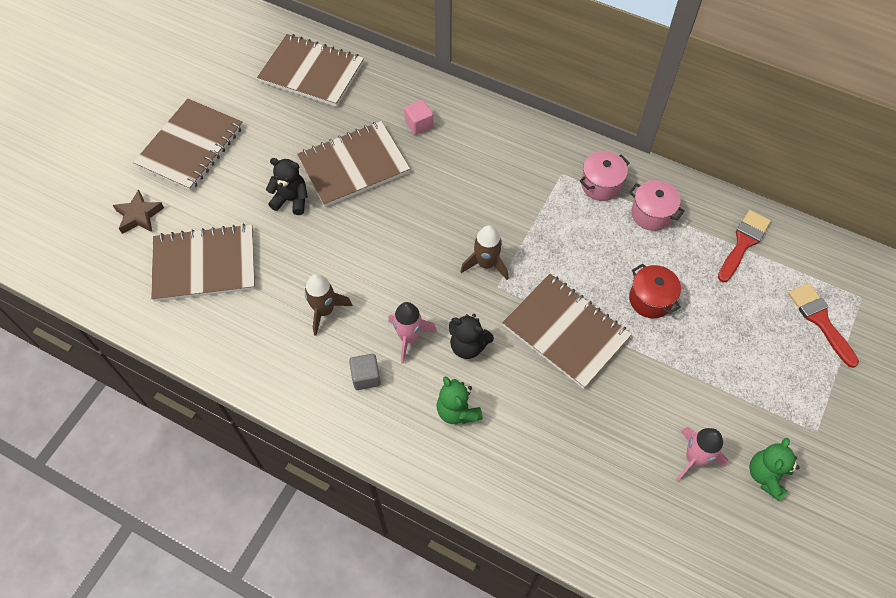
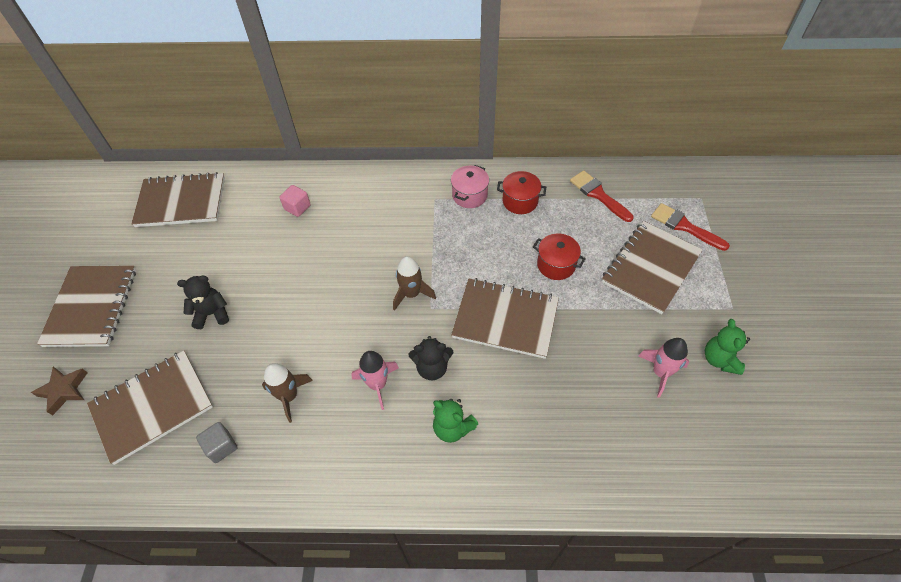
camera: 25 degrees left, 5 degrees down
(353, 166) = (256, 262): brown notebook -> brown notebook (650, 268)
(366, 377) = (356, 437): grey cube -> grey cube (221, 447)
(651, 214) = (520, 201): pink pot -> red pot
(743, 243) = (598, 194): red brush -> red brush turned 45 degrees counterclockwise

